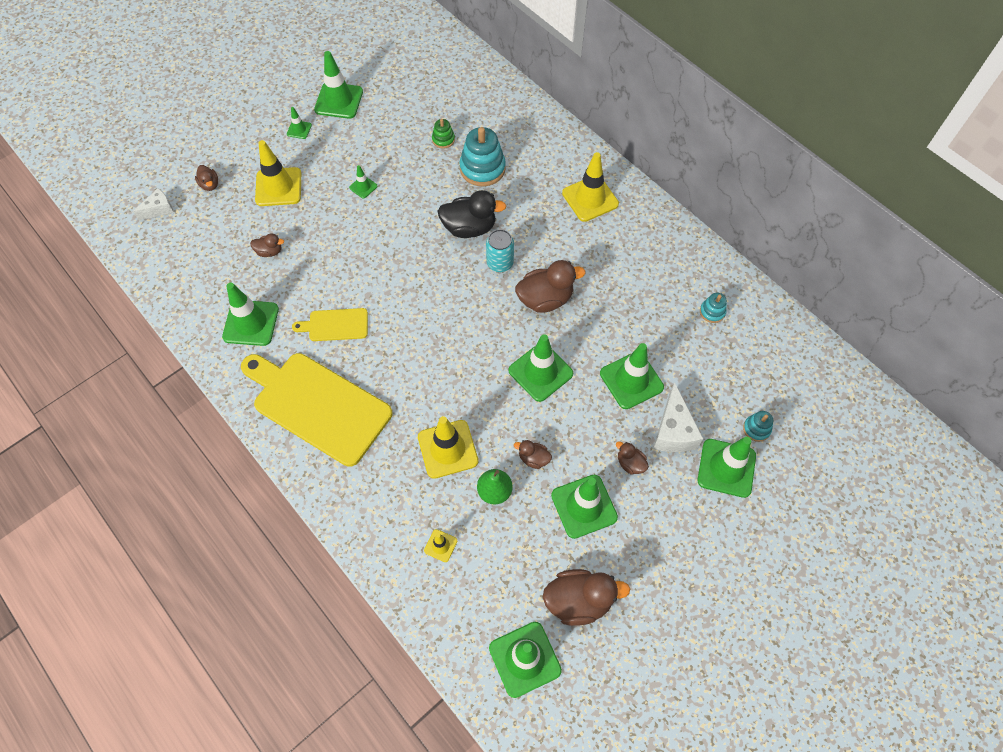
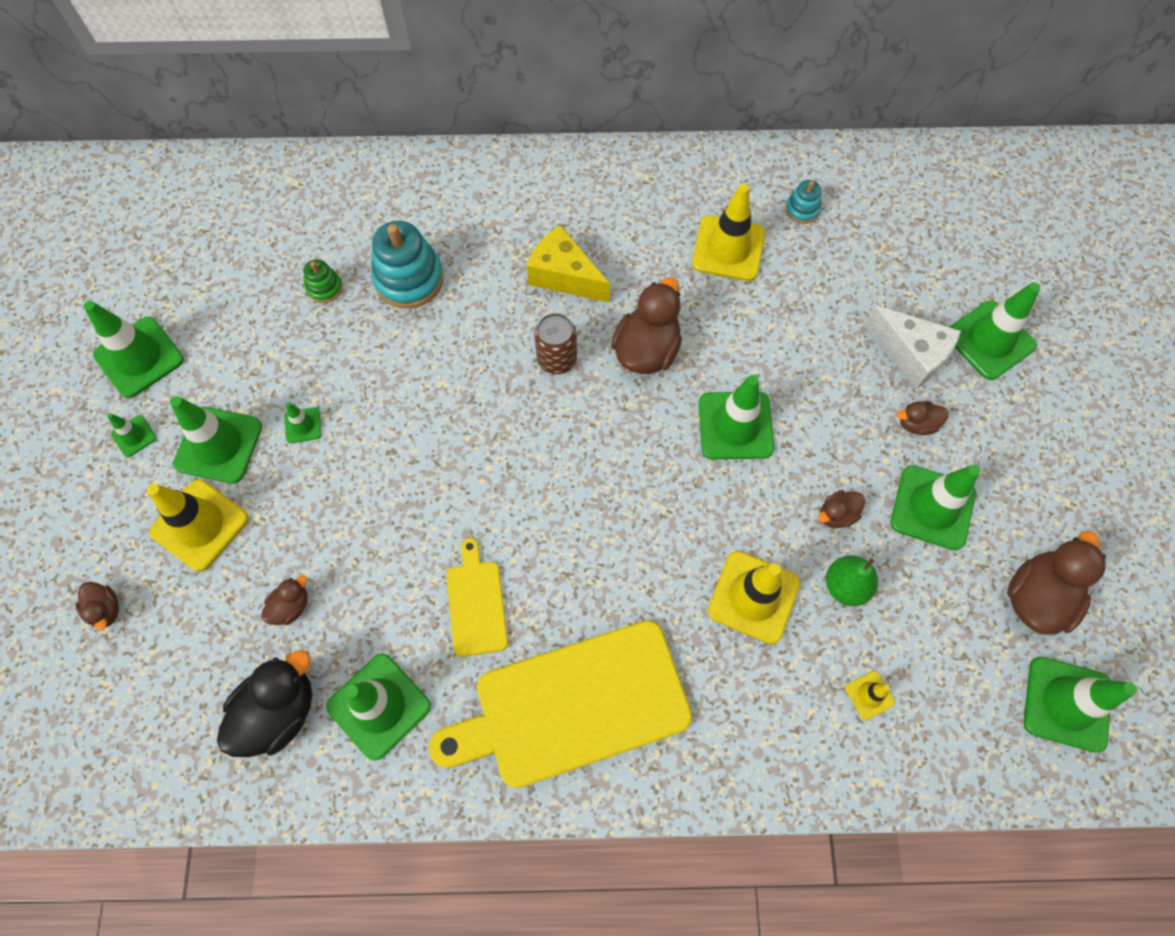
camera: 50 degrees left, 5 degrees up
(159, 209) = (77, 706): white cheese -> none
(210, 185) = (105, 609): brown duck -> brown duck turned 45 degrees clockwise
(335, 325) = (476, 603): yellow cutting board -> yellow cutting board turned 135 degrees clockwise
(469, 228) = (478, 354): black duck -> black duck (278, 712)
(500, 263) = (557, 359): turquoise can -> brown can
(551, 231) = (564, 276): none -> yellow cheese
(590, 198) = (557, 206): yellow traffic cone -> yellow traffic cone (728, 248)
(631, 380) = (820, 346): green traffic cone -> green traffic cone (218, 445)
(756, 429) = (967, 279): turquoise stacking toy -> none

